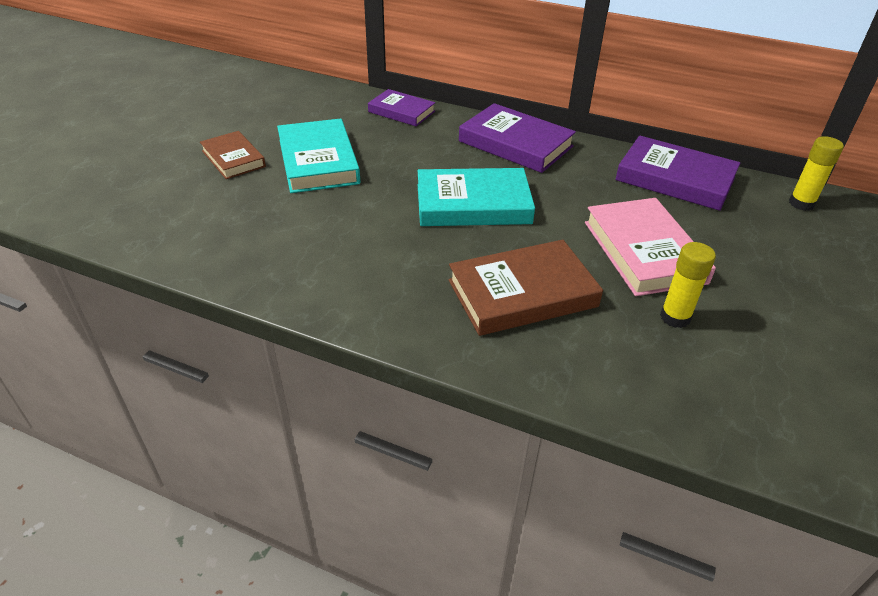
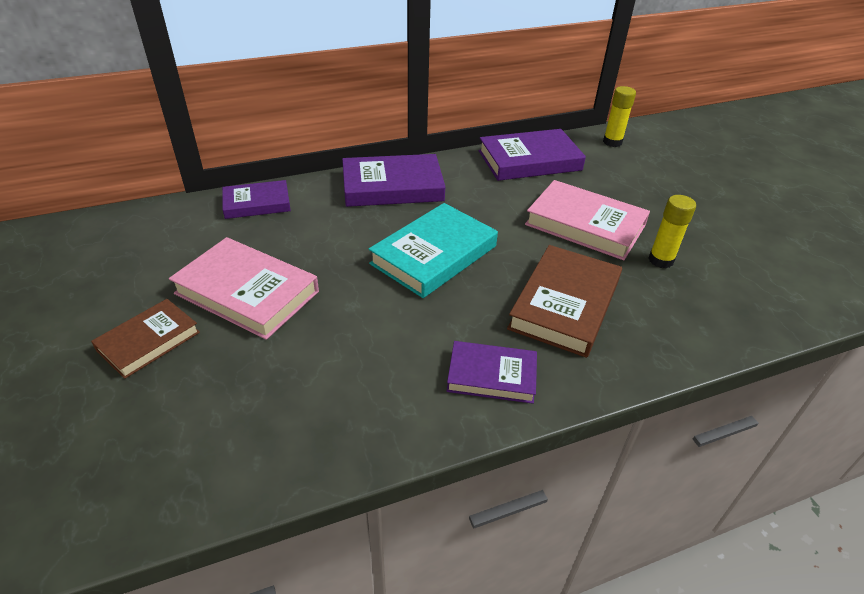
camera: 45 degrees left, 0 degrees up
(233, 159) = (149, 341): brown book -> brown book turned 60 degrees counterclockwise
(318, 161) = (247, 292): turquoise book -> pink book
(390, 299) = (491, 375): none -> purple book

